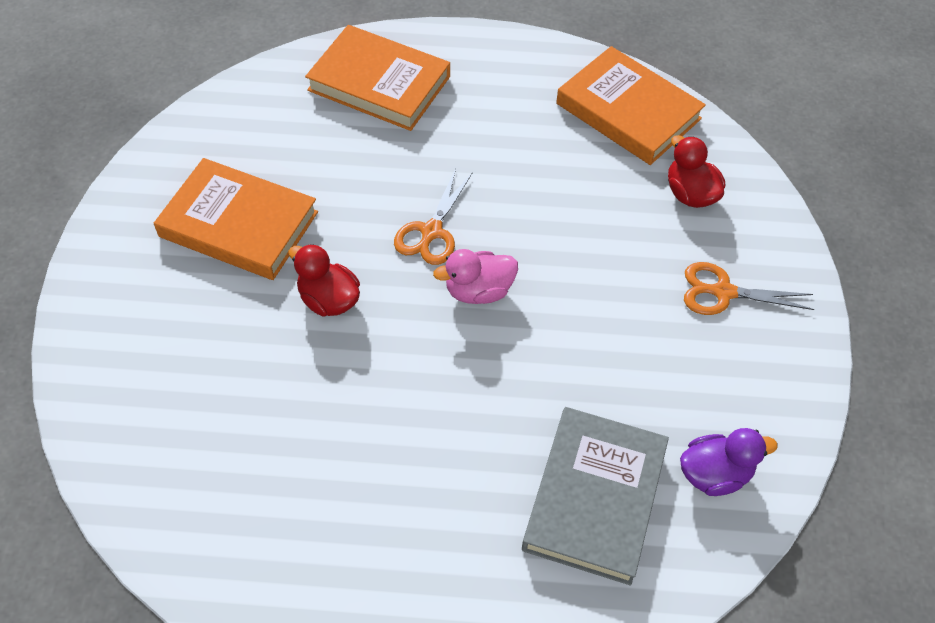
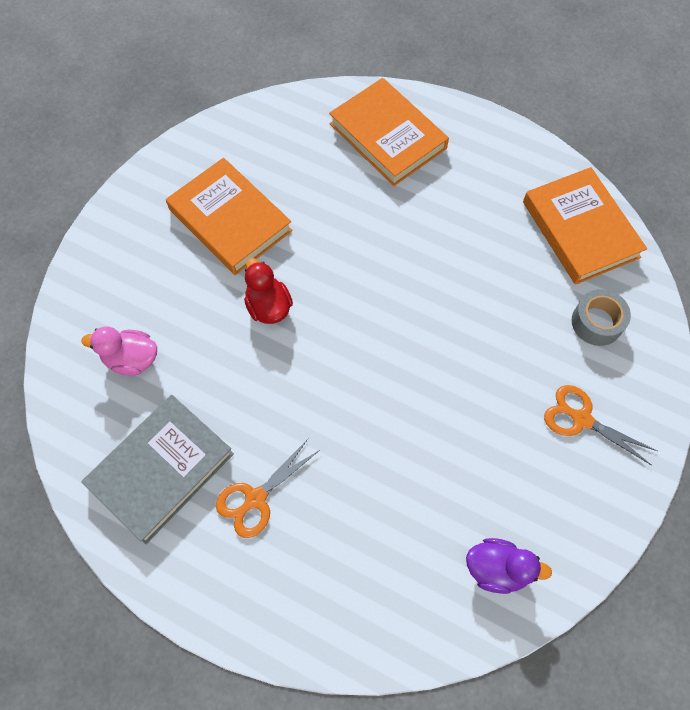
camera: 25 degrees right, 10 degrees up
(431, 231) = (370, 279): orange scissors -> orange scissors (256, 498)
(478, 291) = (384, 342): pink duck -> pink duck (131, 359)
(594, 497) = (393, 547): grey book -> grey book (161, 469)
(690, 194) = (596, 322): red duck -> grey tape

